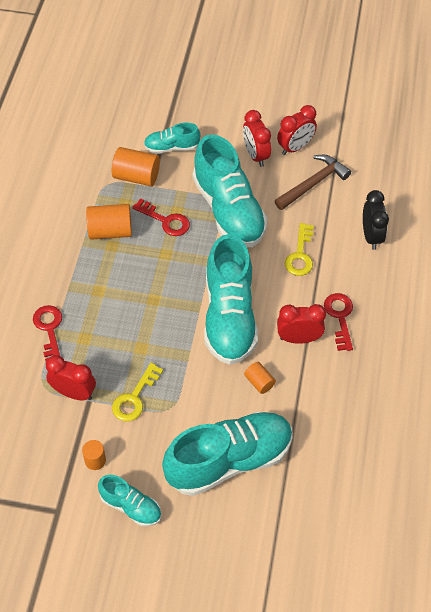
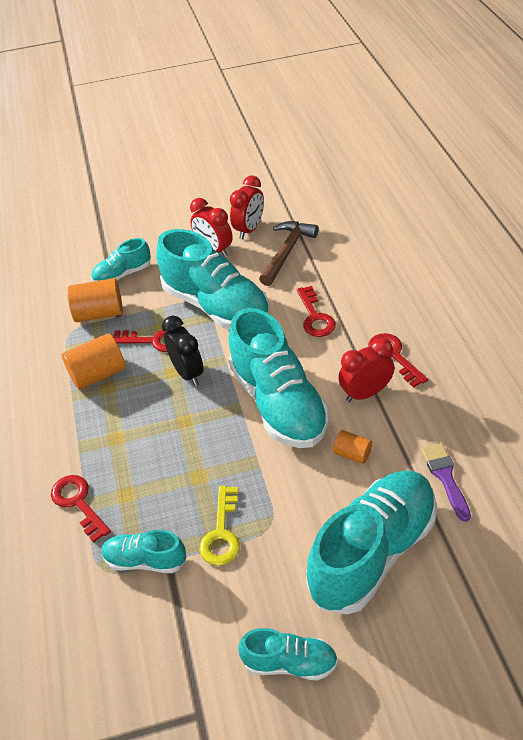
camera: 20 degrees left, 10 degrees down
(74, 393) = (145, 560): red clock -> turquoise shoe
(95, 460) = (214, 628): orange cylinder -> none
(300, 255) = (315, 317): yellow key -> red key
(315, 431) = (445, 477): none -> purple brush
(371, 236) = (374, 274): black clock -> black clock (187, 373)

